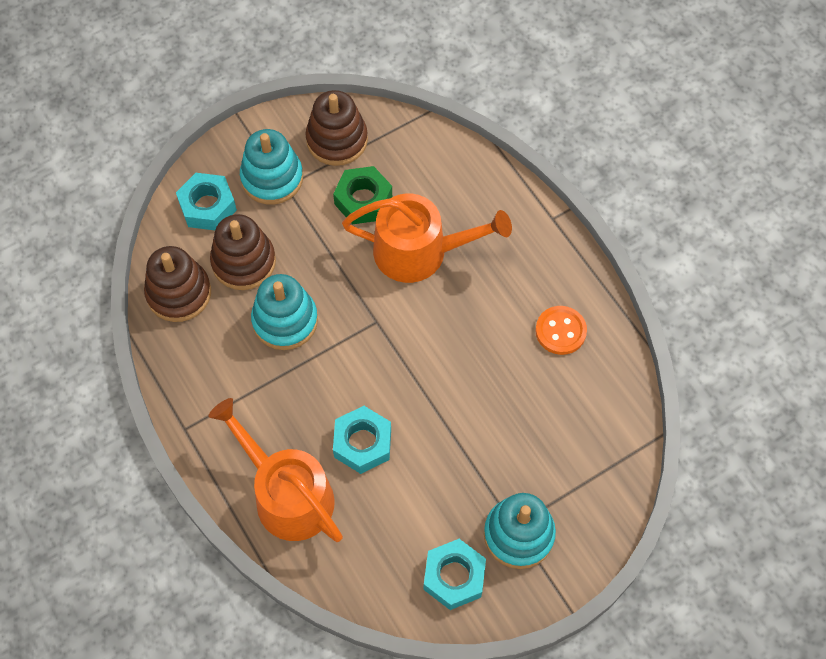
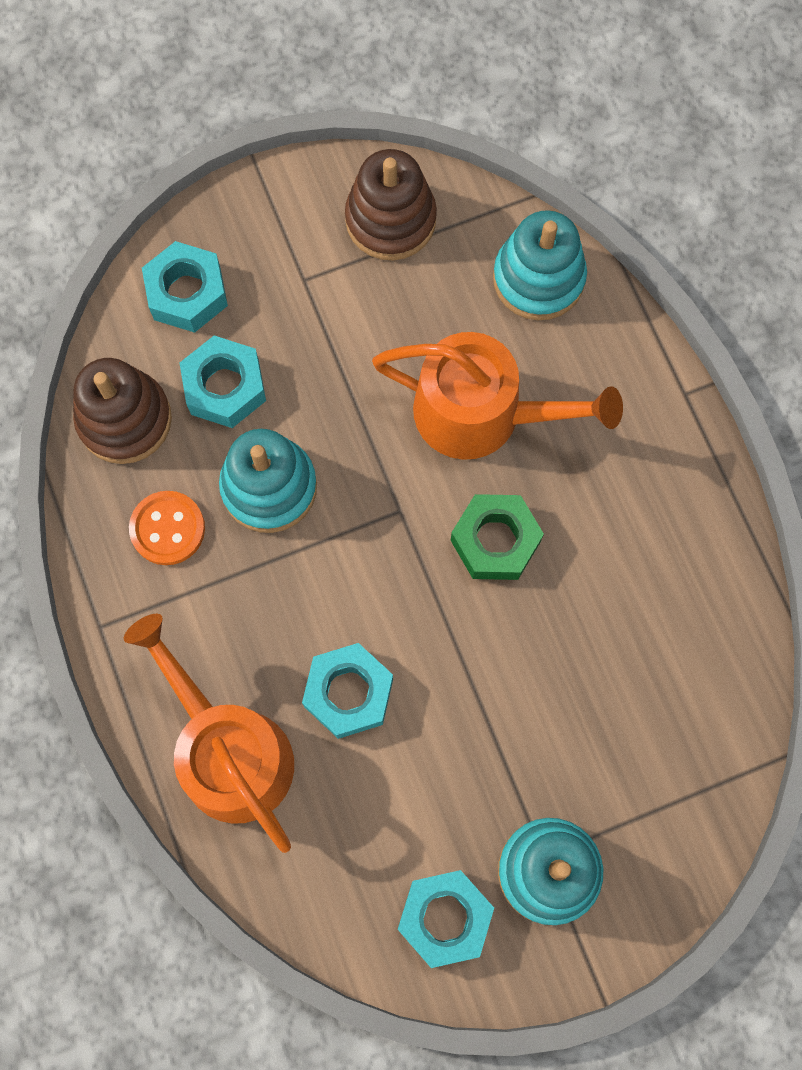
camera: 10 degrees right, 10 degrees up
(243, 262) = (225, 387): brown stacking toy -> turquoise nut
(272, 178) = (287, 264): turquoise stacking toy -> turquoise stacking toy (538, 278)
(363, 200) = (413, 320): green nut -> green nut (495, 541)
(560, 331) = (665, 571): orange button -> orange button (167, 529)

